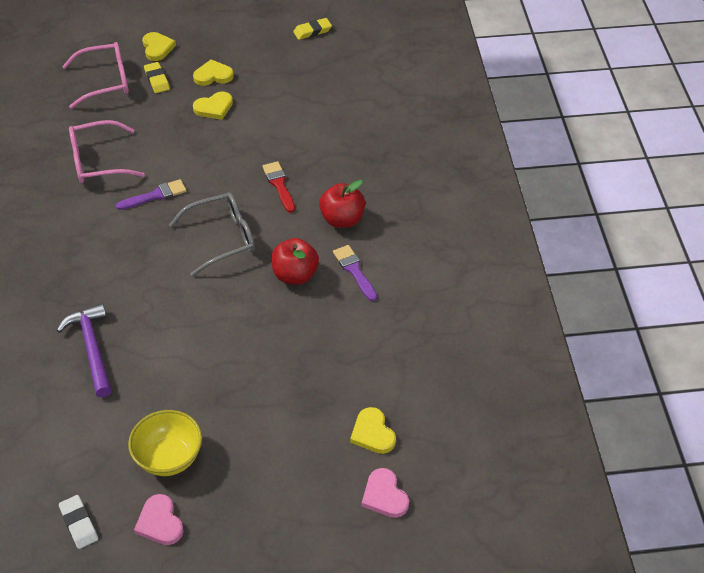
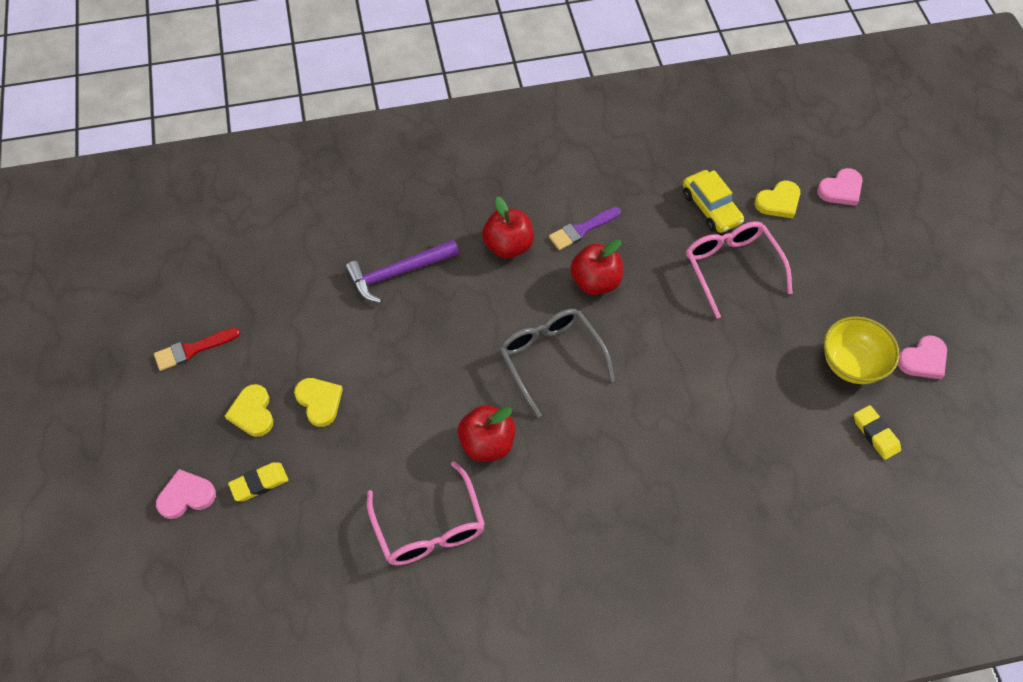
camera: 95 degrees left, 10 degrees up
(79, 523) = (947, 431): white eraser -> none
(92, 348) = (734, 466): purple hammer -> purple hammer (397, 273)
(104, 82) = (260, 555): pink glasses -> pink glasses (732, 269)
(155, 195) = (487, 444): purple brush -> red apple
(157, 48) = (186, 496): yellow heart -> pink heart
(279, 185) = (458, 312): red brush -> red brush (192, 350)
(312, 31) = (164, 305): yellow eraser -> yellow eraser (875, 434)
(370, 373) = (711, 208): none -> yellow car

